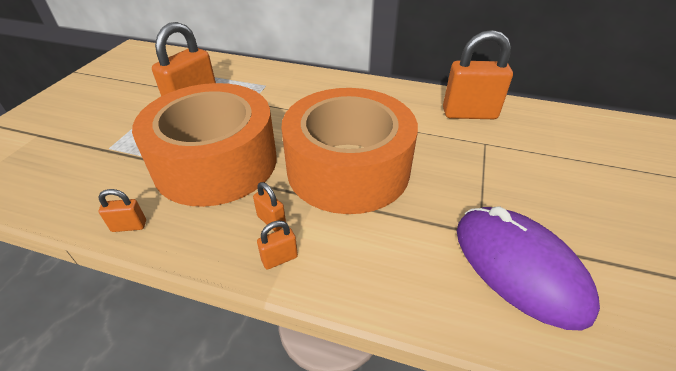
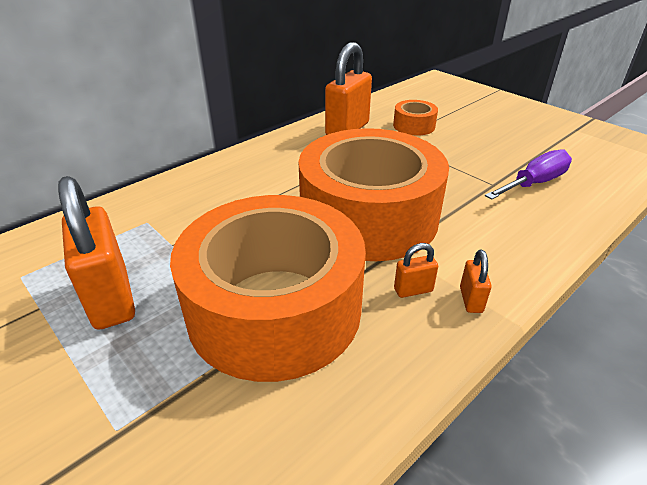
camera: 60 degrees left, 5 degrees down
(129, 226) = (342, 427): orange padlock -> none
(519, 267) = (534, 183): purple mouse -> purple screwdriver
(530, 147) = (414, 126): none -> orange tape

